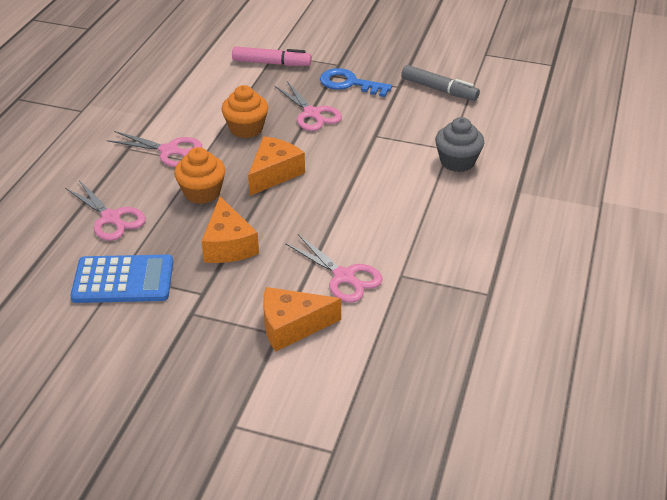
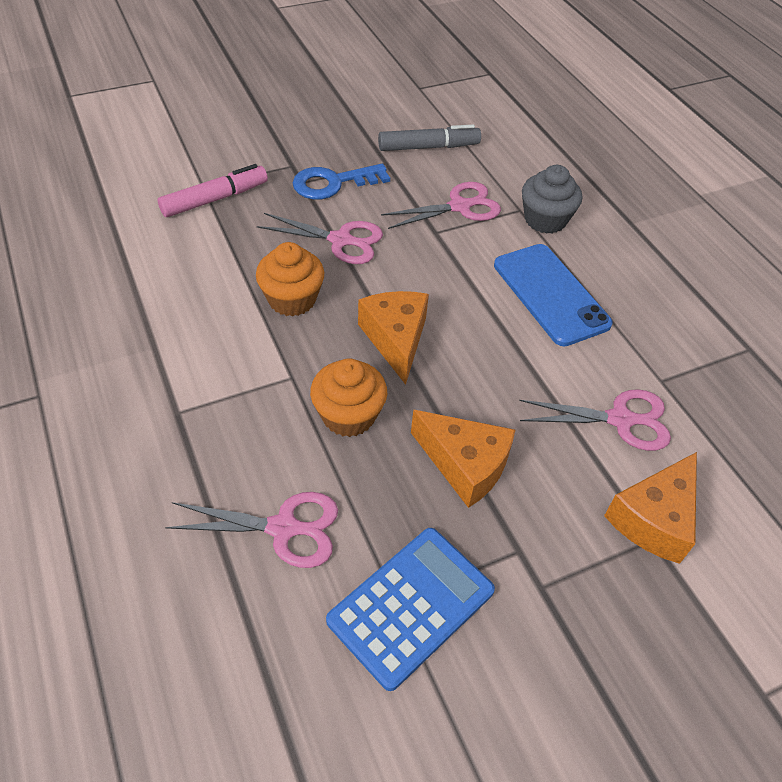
camera: 45 degrees left, 10 degrees up
(169, 151) = (237, 383): pink scissors -> pink scissors (460, 206)
(398, 199) = (550, 294): none -> blue phone

